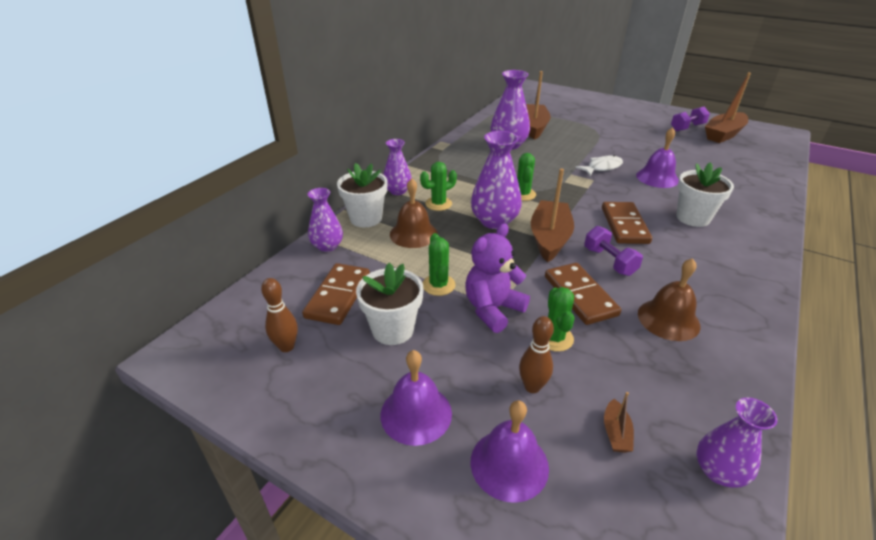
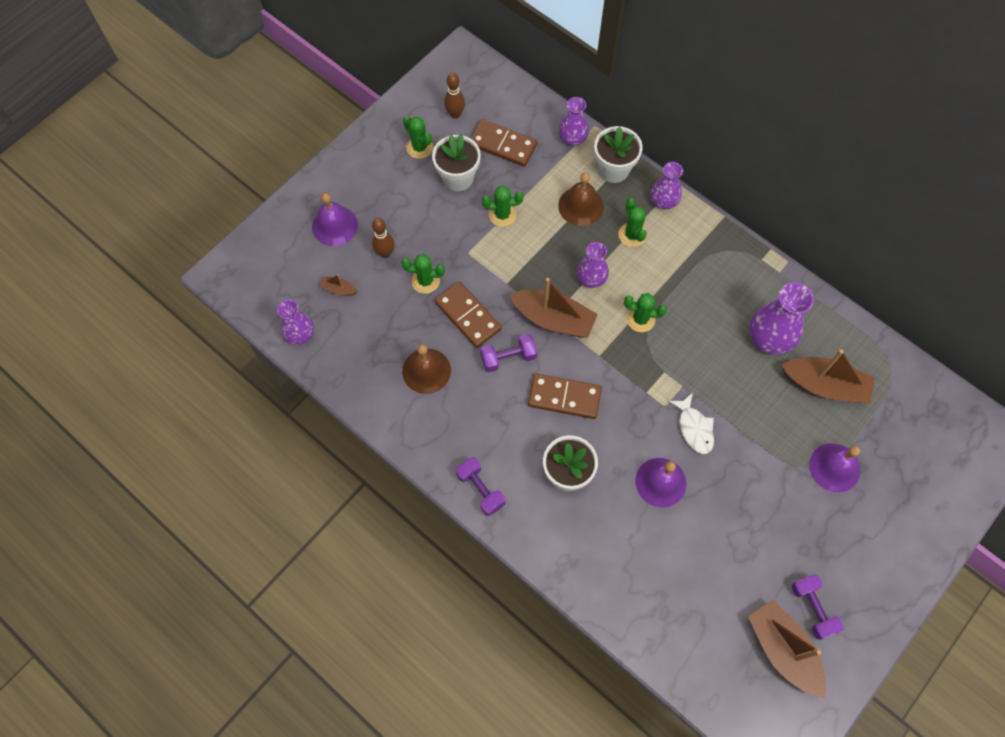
camera: 100 degrees right, 30 degrees up
(345, 377) = (419, 147): none -> green cactus
(416, 413) = (381, 183): purple bell -> purple bell (834, 467)
(493, 309) = (465, 247): purple teddy bear -> none
(494, 221) = (591, 278): purple vase -> purple vase, size x0.64
(580, 295) = (468, 316): brown domino -> brown domino turned 60 degrees clockwise
(757, 263) = (480, 489): none -> purple dumbbell

